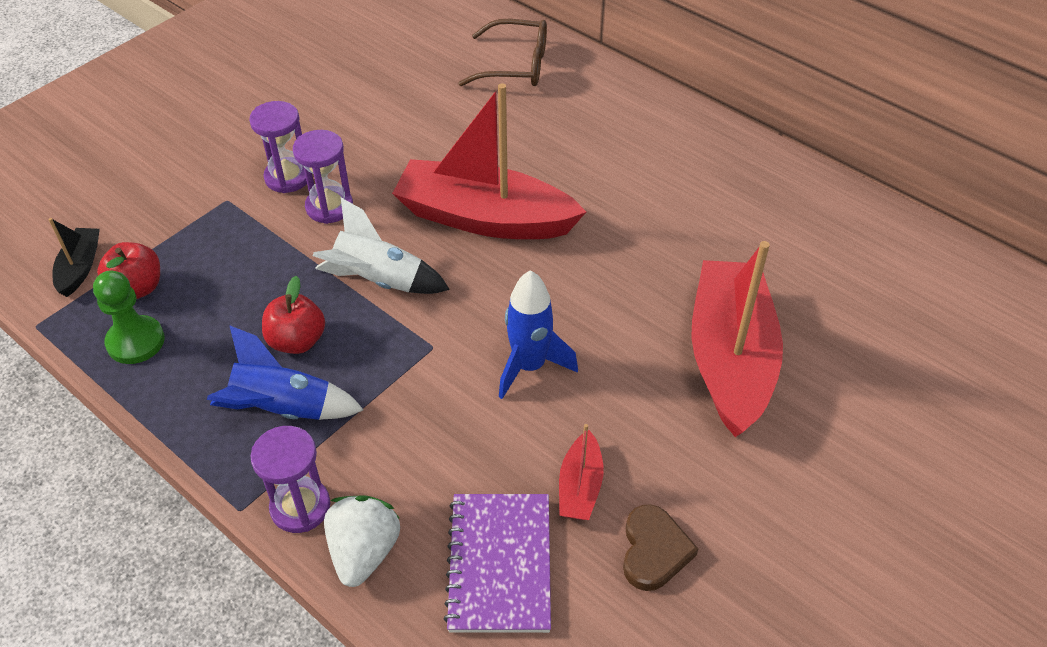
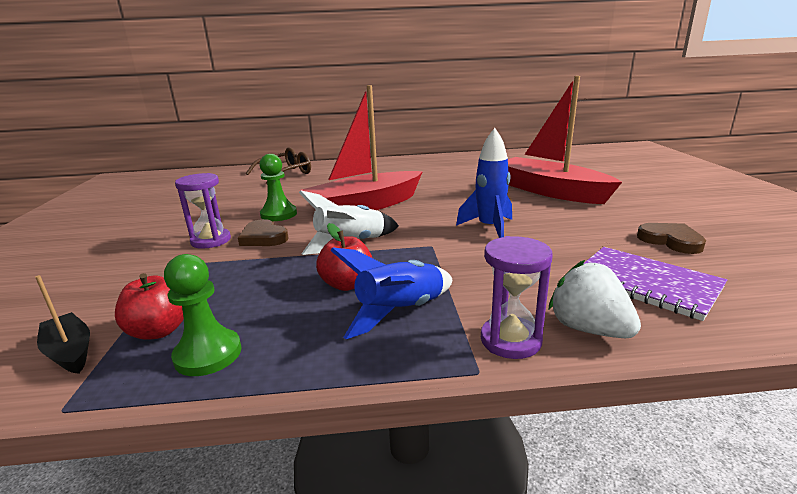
camera: 45 degrees left, 25 degrees down
(329, 207) = (263, 237): purple hourglass -> brown heart
(392, 169) = (279, 214): none -> green pawn
(580, 486) = (600, 243): red boat -> none

